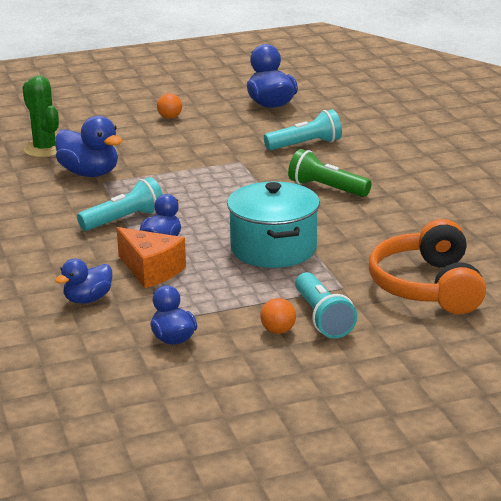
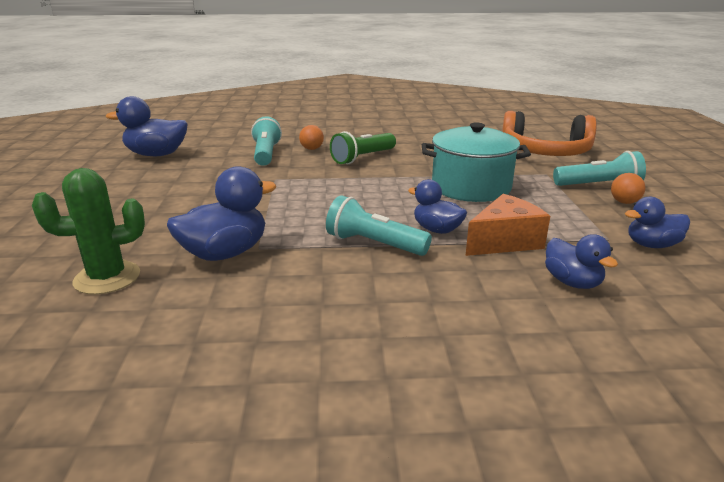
camera: 75 degrees left, 0 degrees up
(124, 220) = (374, 244): turquoise flashlight -> turquoise flashlight turned 45 degrees counterclockwise
(170, 117) = (120, 196): orange ball -> orange ball (312, 149)

